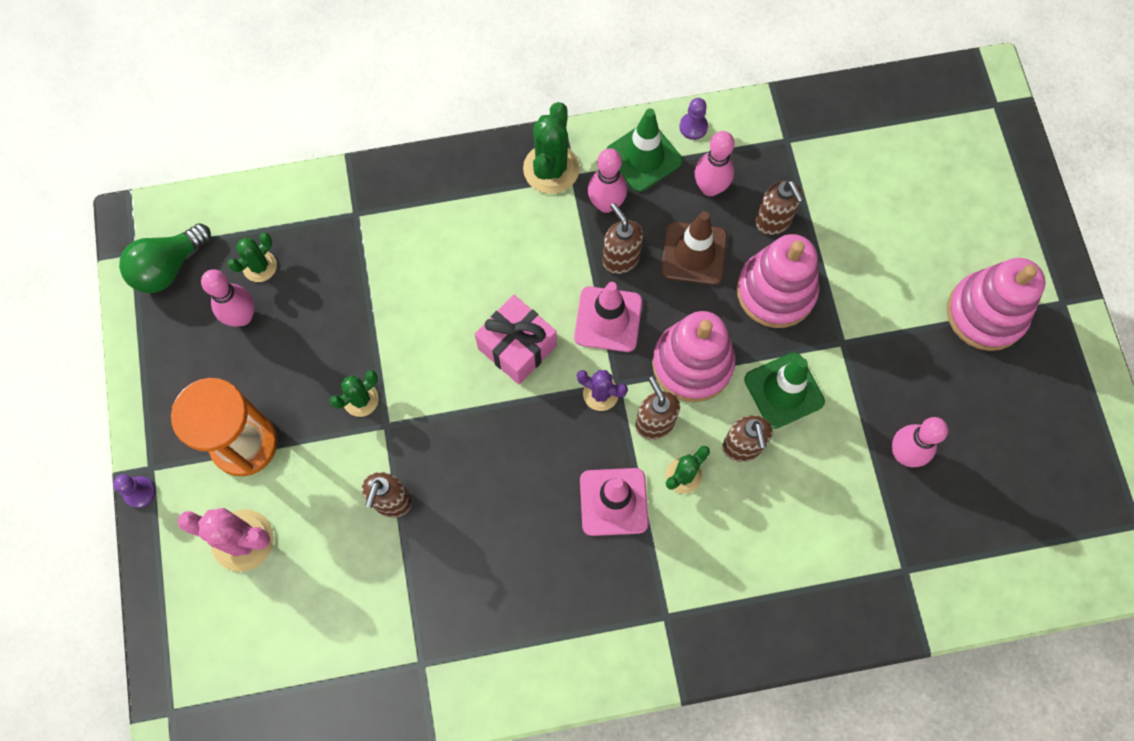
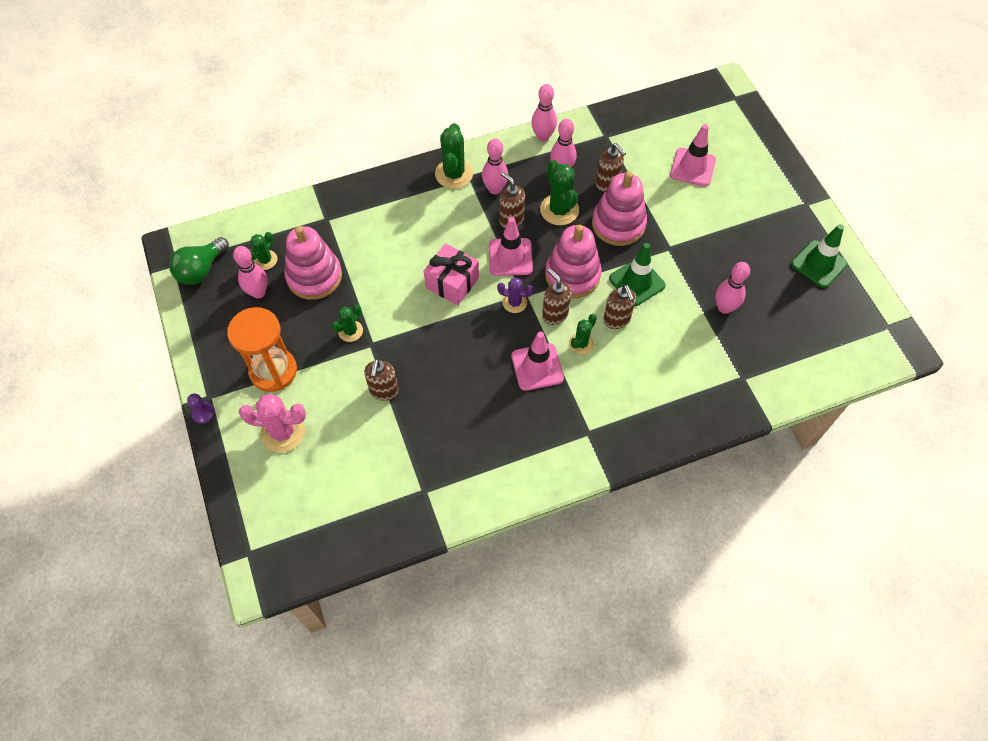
camera: 10 degrees left, 10 degrees down
(643, 157) = (514, 158): green traffic cone -> green traffic cone (818, 264)
(693, 127) = (543, 136): purple pawn -> pink bowling pin
(694, 253) = (559, 210): brown traffic cone -> green cactus
(906, 214) = (692, 167): none -> pink traffic cone
(985, 313) = (758, 217): pink stacking toy -> pink stacking toy (314, 276)

